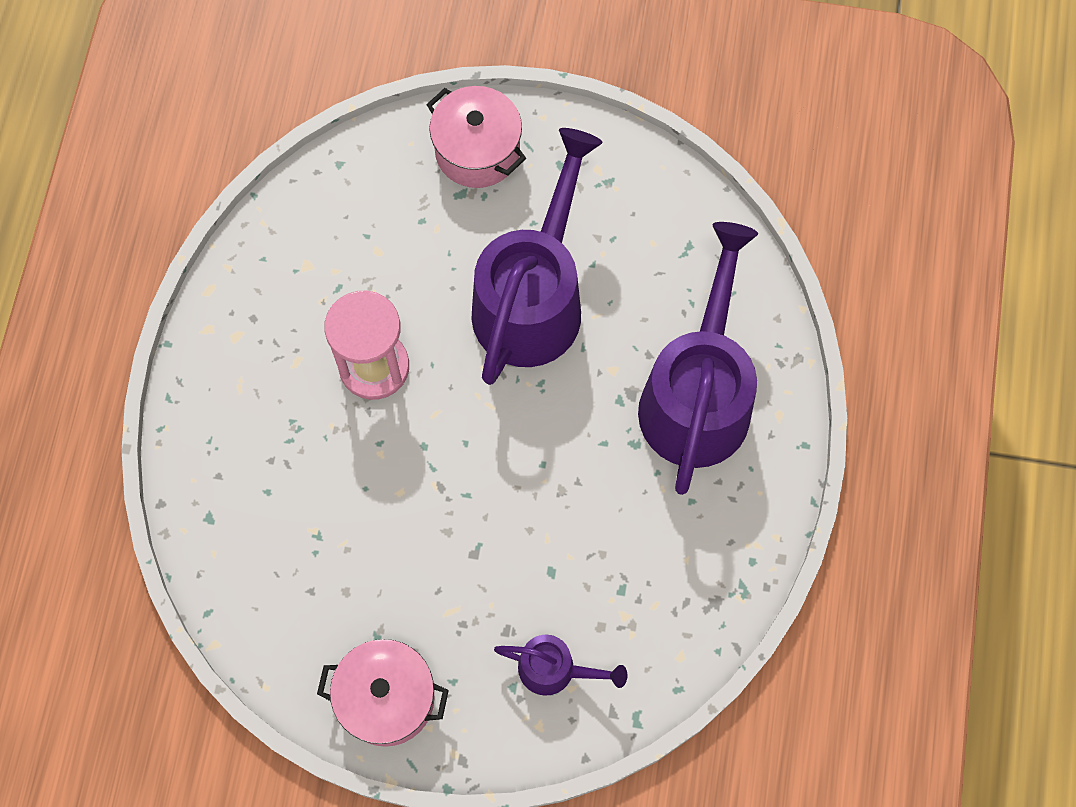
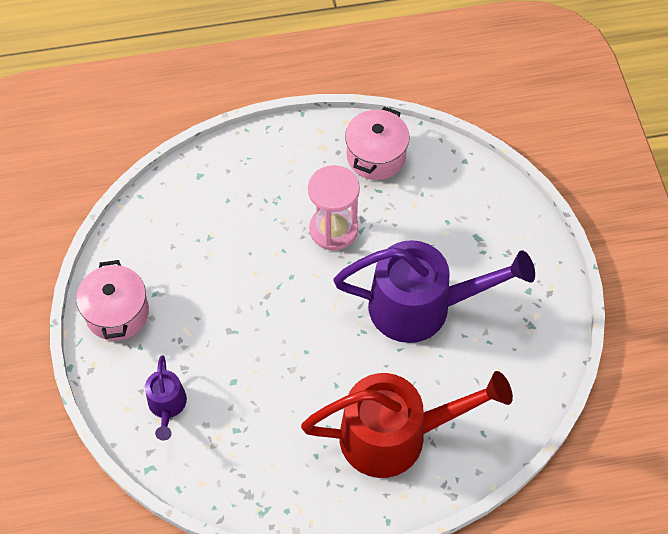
camera: 70 degrees right, 10 degrees down
(477, 151) = (513, 237): pink pot -> pink pot (376, 156)
(698, 394) = (397, 435): purple watering can -> red watering can

